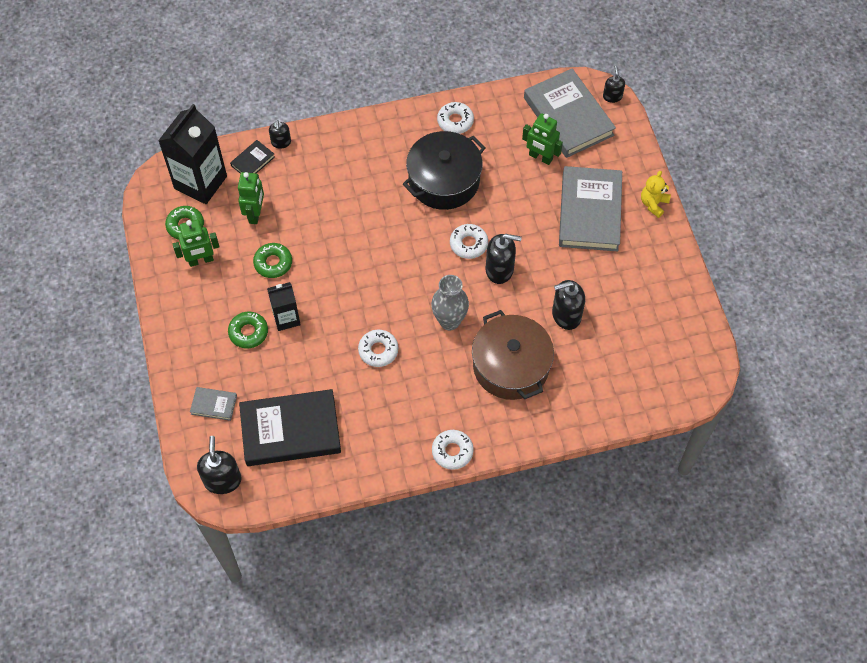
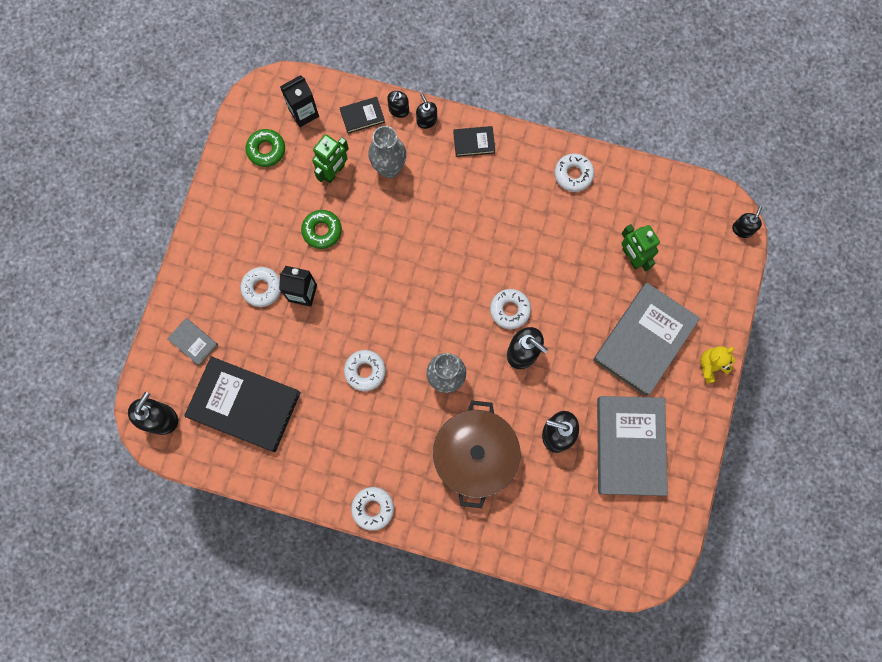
camera: 30 degrees right, 15 degrees up
(200, 182) = (304, 113): black carton -> black carton, size x0.56
(201, 260) = (260, 193): green robot -> none
(248, 332) = (262, 288): green donut -> white donut
(301, 189) = (389, 168): none -> grey vase
(309, 139) = (426, 120): none -> black soap dispenser
(359, 136) = (474, 142): none -> black book
(444, 180) = (525, 232): black pot -> none
(568, 116) = (685, 228): grey book -> grey book (630, 446)

